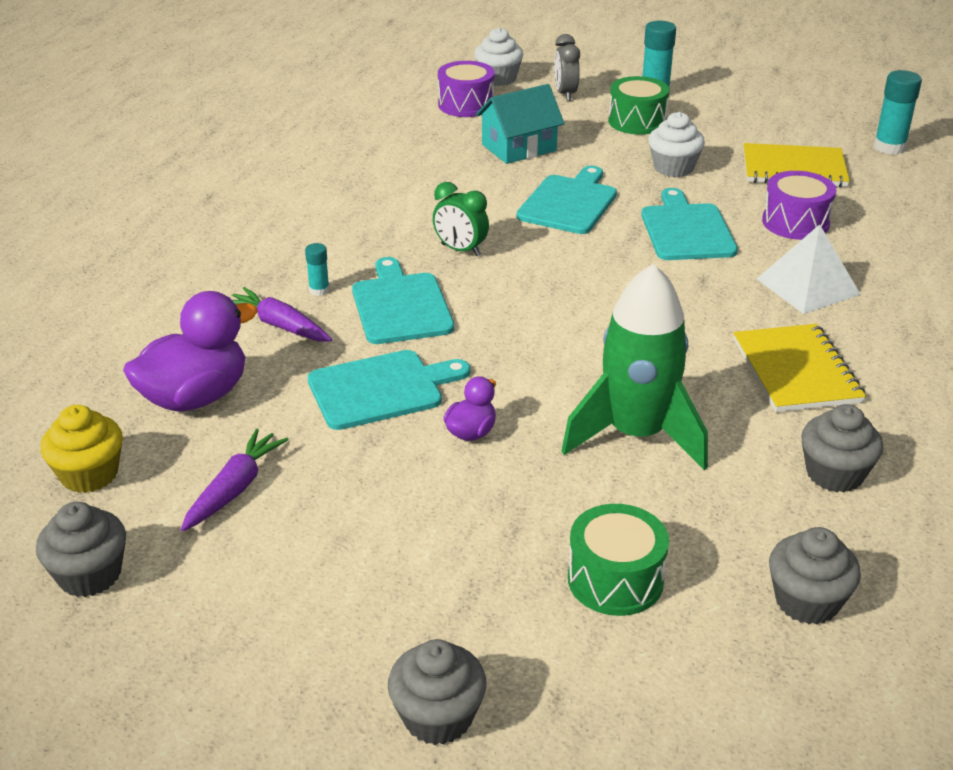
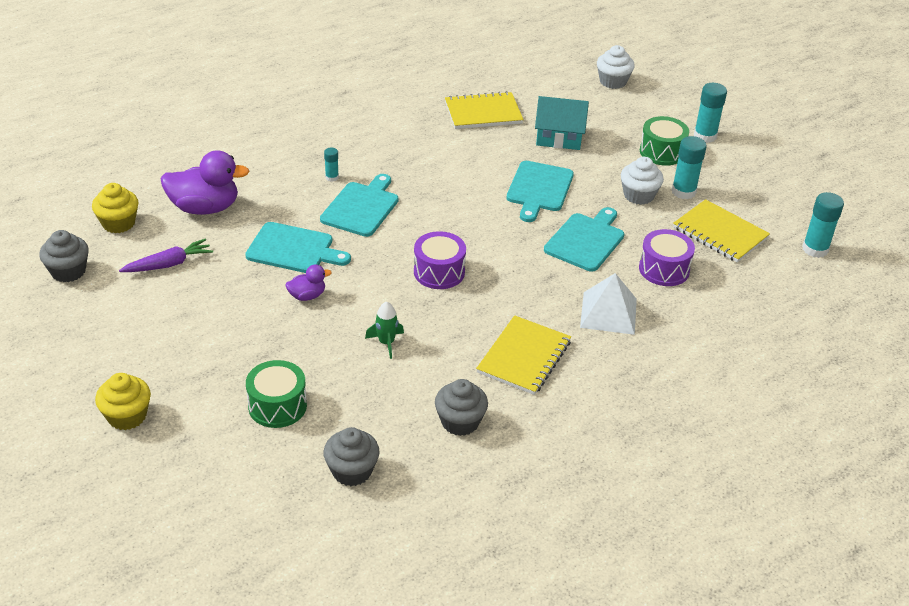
camera: 35 degrees right, 5 degrees up
(279, 325) = (288, 188): purple carrot -> none
(405, 156) = (483, 113): none -> yellow notebook
(438, 717) = (127, 416): grey cupcake -> yellow cupcake
(460, 250) = (436, 189): green clock -> none
(466, 105) = (566, 92): purple drum -> purple drum (439, 272)
(565, 94) = (641, 111): grey clock -> none
(569, 203) = (539, 189): turquoise cutting board -> turquoise cutting board turned 135 degrees clockwise
(636, 435) = (386, 343): green rocket -> green rocket, size x0.43
(708, 147) = (683, 191): none -> turquoise glue stick

